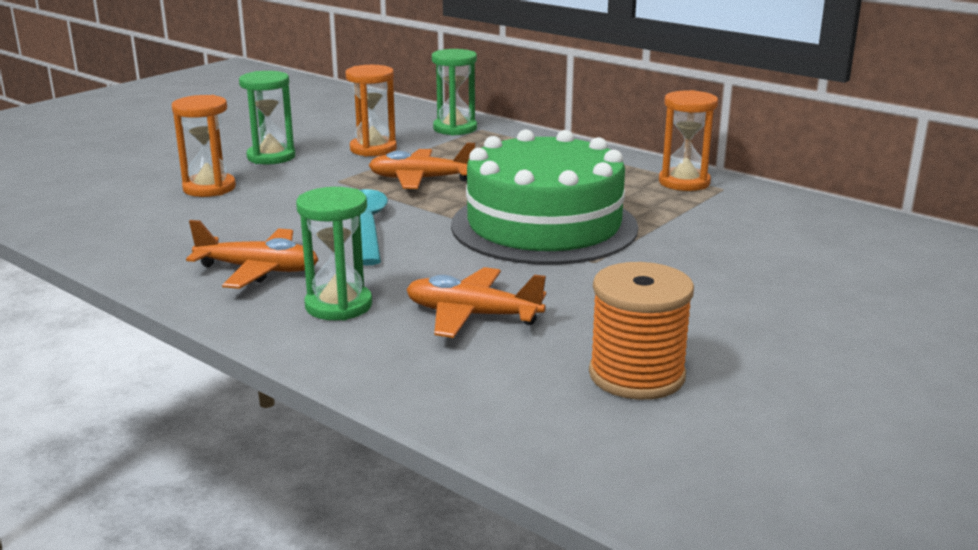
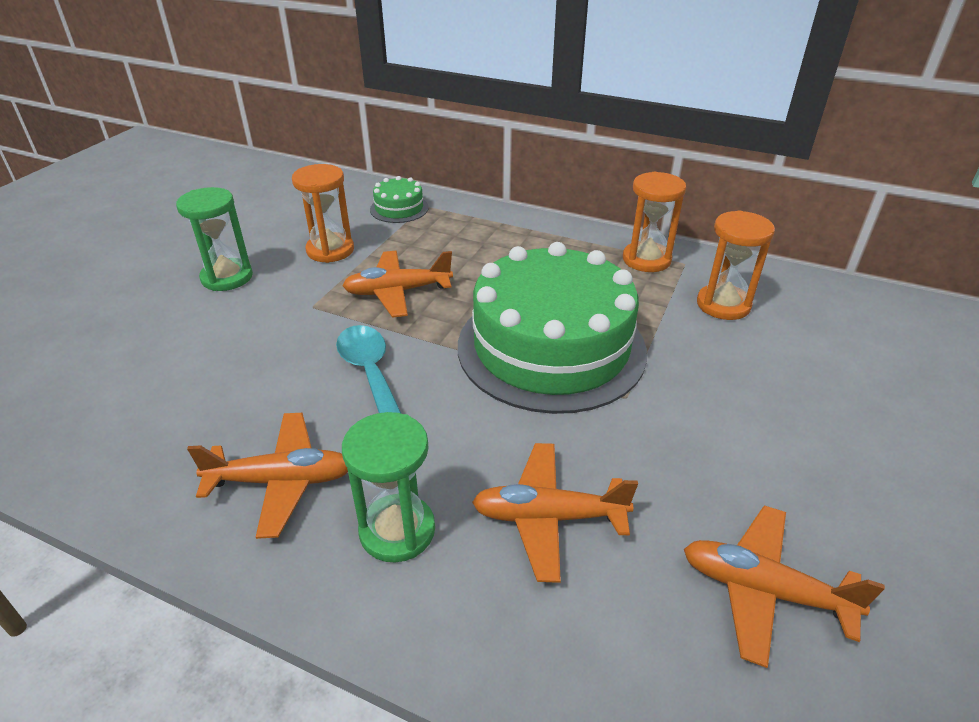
camera: 15 degrees left, 15 degrees up
(209, 188) = (175, 340): orange hourglass -> orange hourglass (723, 305)
(455, 129) = (399, 208): green hourglass -> green cake
(636, 375) = (763, 590): orange spool -> orange plane

